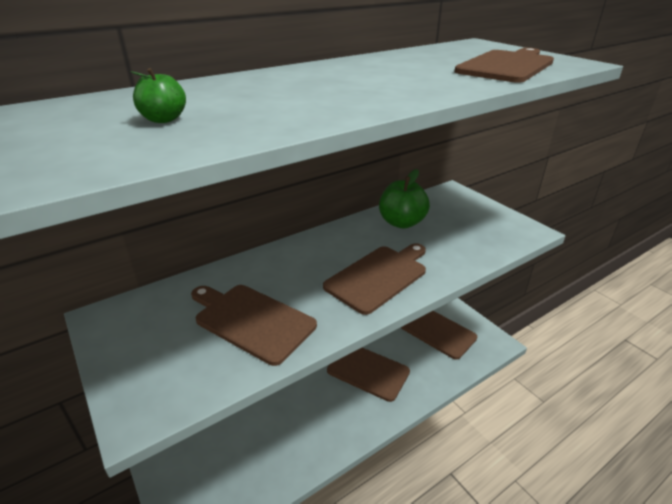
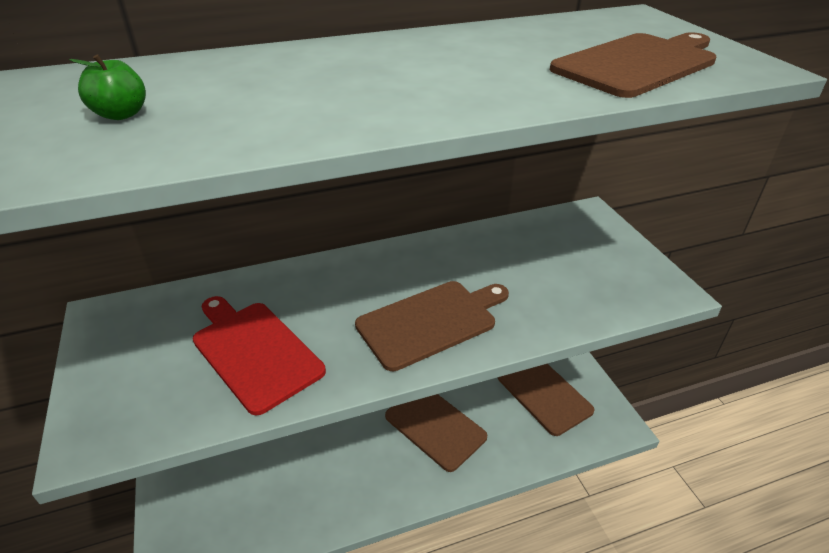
camera: 15 degrees right, 5 degrees up
(251, 320) = (254, 351): brown cutting board -> red cutting board
(401, 222) = (497, 250): green apple -> none

